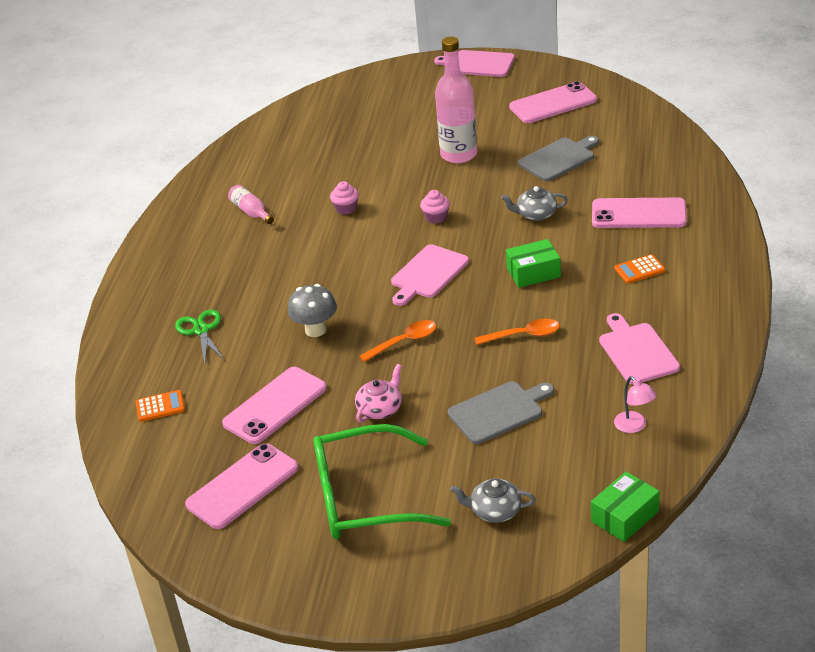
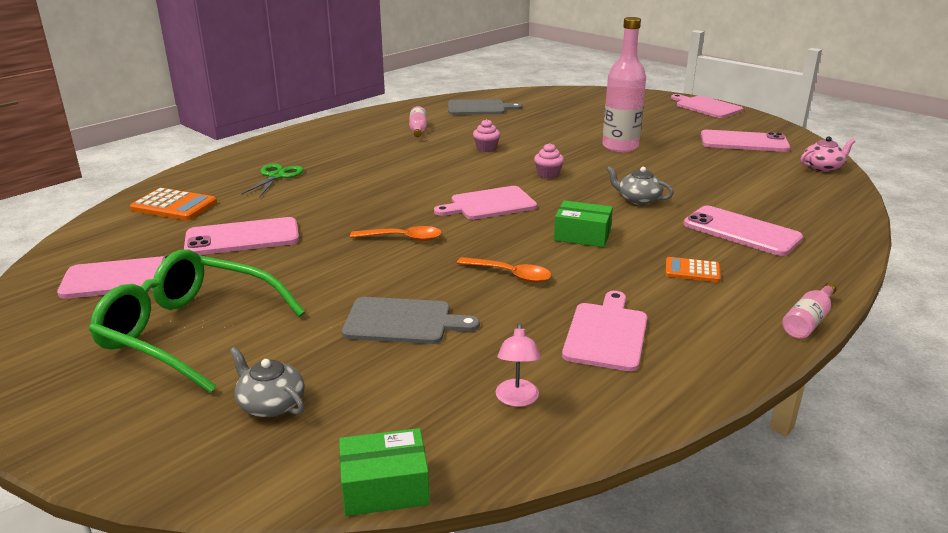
camera: 30 degrees right, 10 degrees down
(160, 406) = (174, 206): orange calculator -> orange calculator, size x1.59
(315, 330) = (350, 205): grey mushroom -> none
(380, 409) = (311, 274): pink teapot -> pink teapot (823, 167)
(559, 159) = (706, 173): grey cutting board -> grey cutting board (479, 108)
(744, 278) = (808, 321): none -> pink bottle

